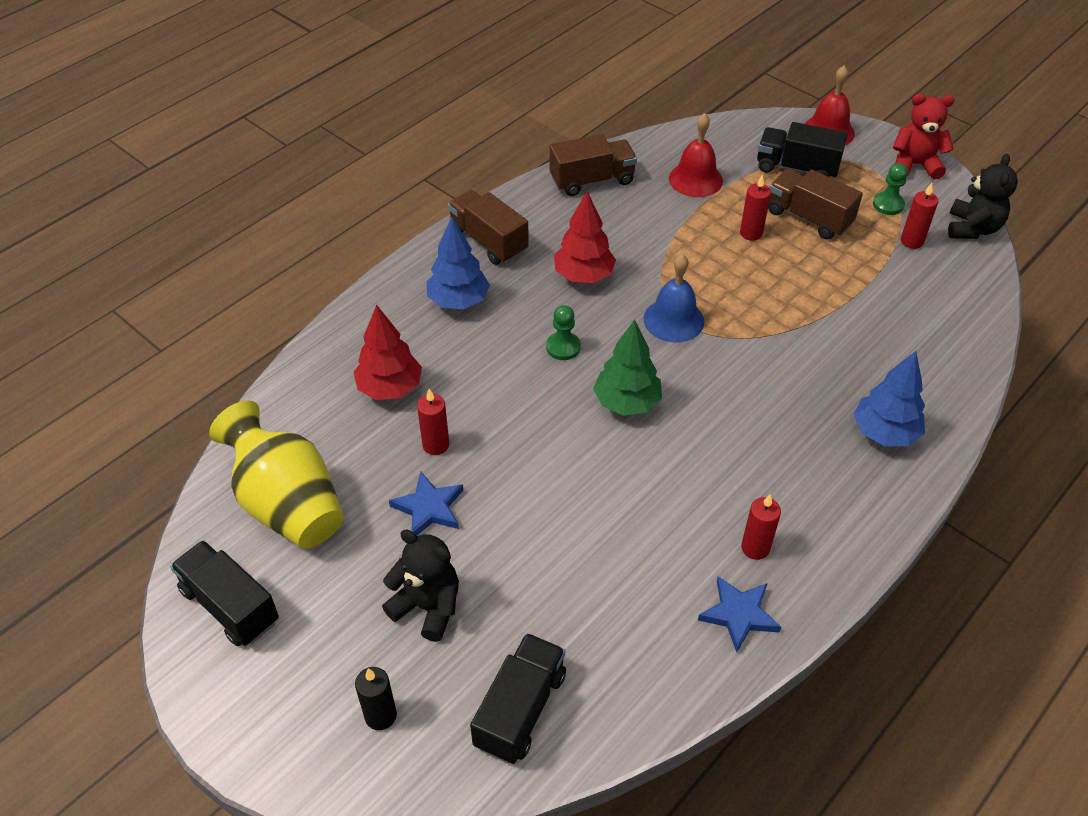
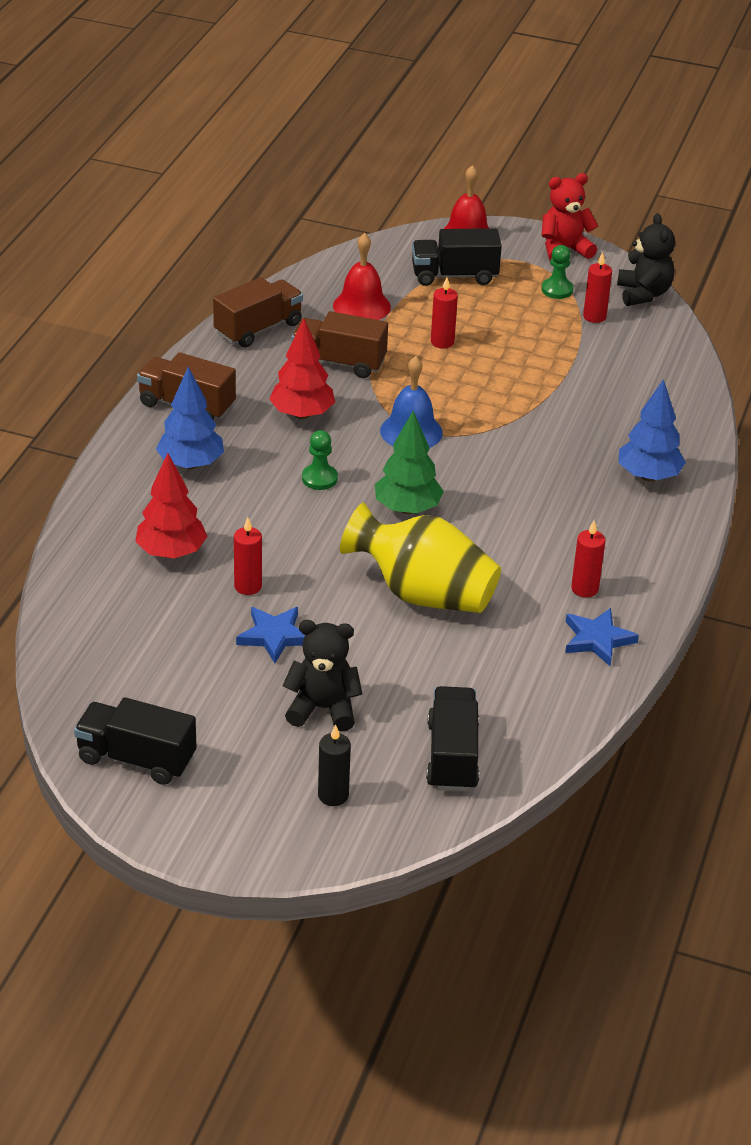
camera: 25 degrees left, 10 degrees down
(287, 503) = (135, 668): yellow vase -> yellow vase (423, 594)
(808, 218) = (489, 317): brown truck -> brown truck (339, 362)

